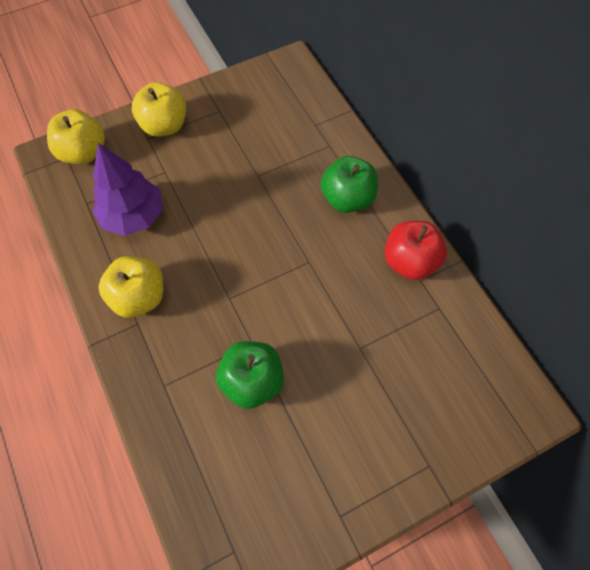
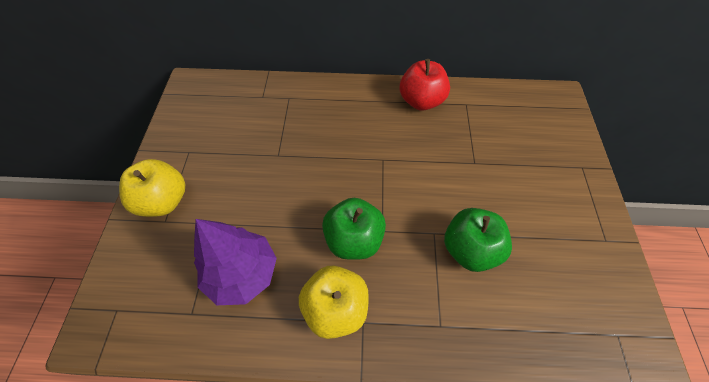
camera: 60 degrees left, 5 degrees down
(83, 153) = (126, 290): yellow apple -> none
(347, 199) = (344, 109): green apple -> green apple (354, 239)

